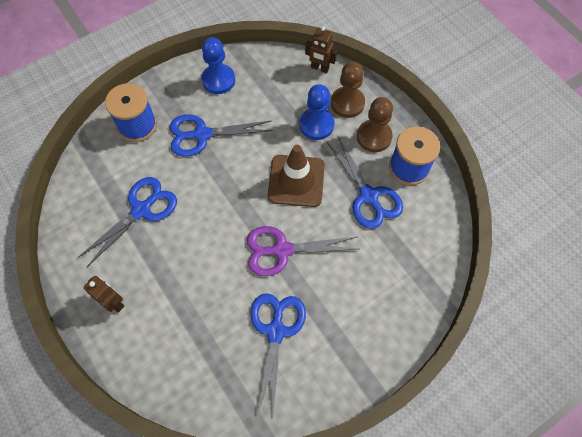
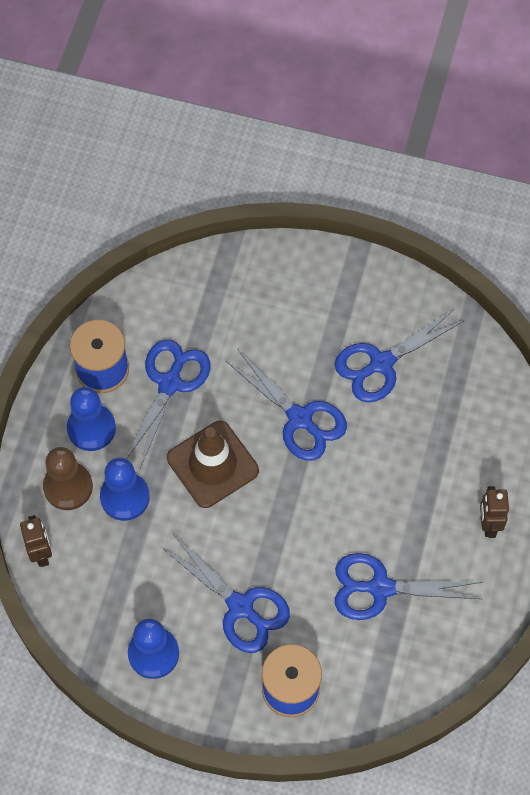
camera: 130 degrees left, 0 degrees up
(282, 250) = (300, 418): purple scissors -> blue scissors
(374, 137) = (91, 428): brown pawn -> blue pawn

